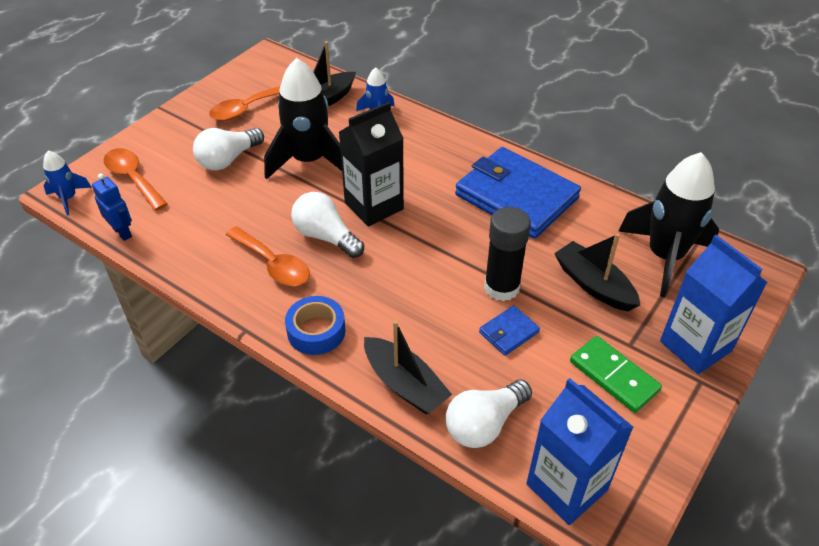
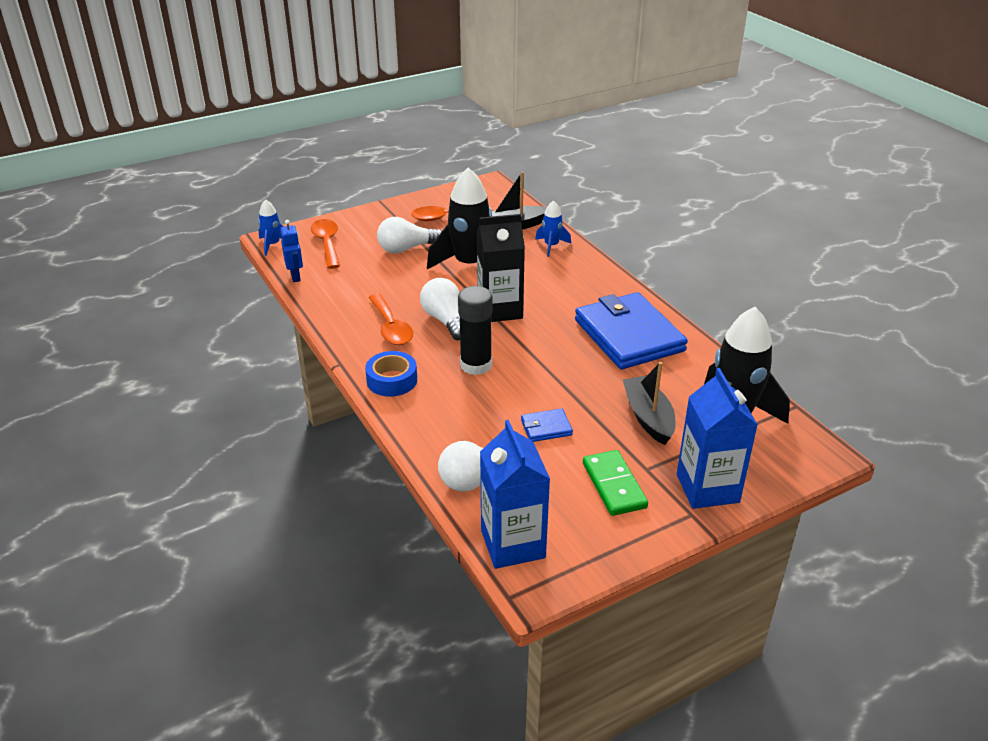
camera: 25 degrees right, 10 degrees down
(404, 384) = (434, 435): black boat -> none
(501, 287) = (564, 395): black glue stick -> black glue stick (476, 365)

